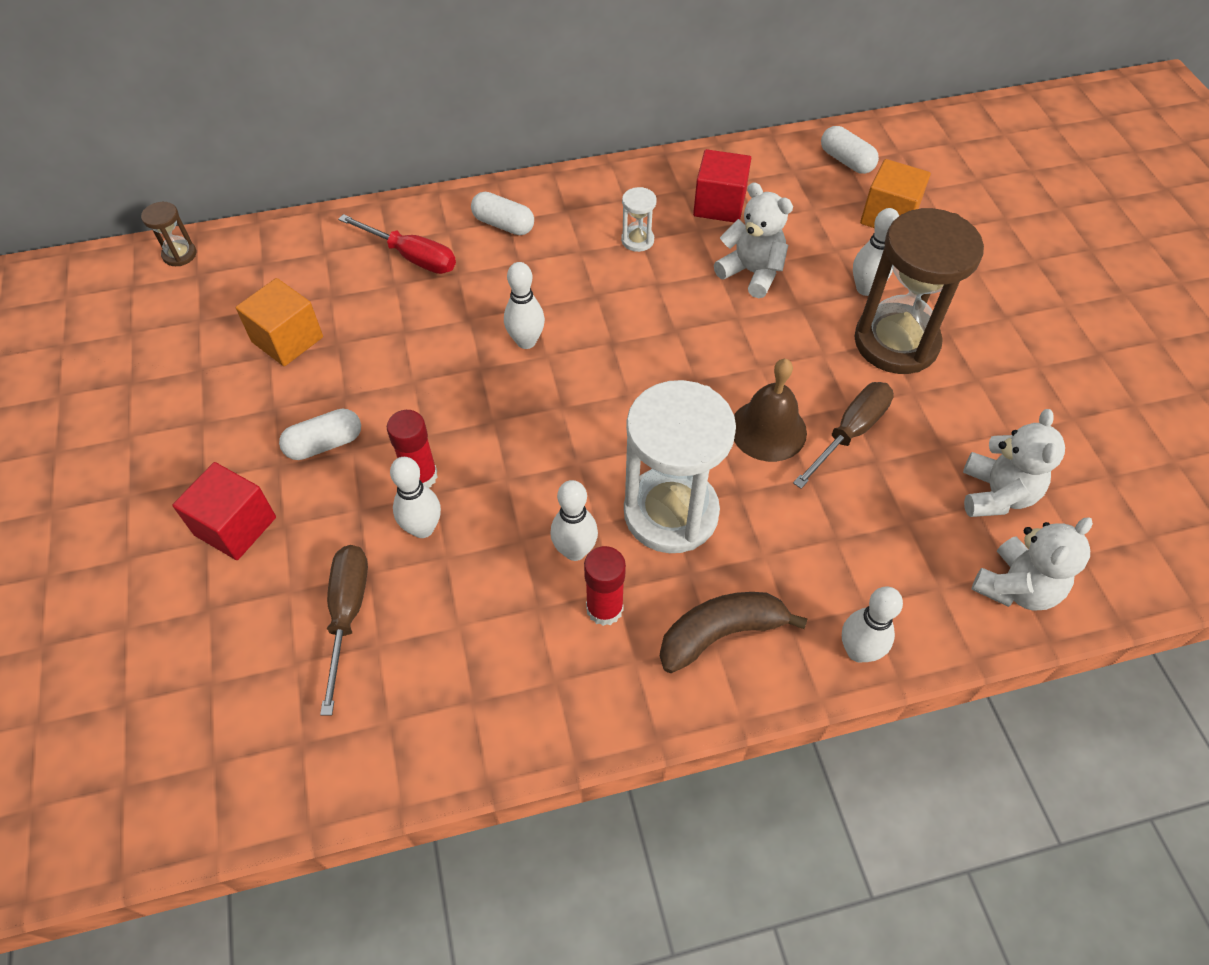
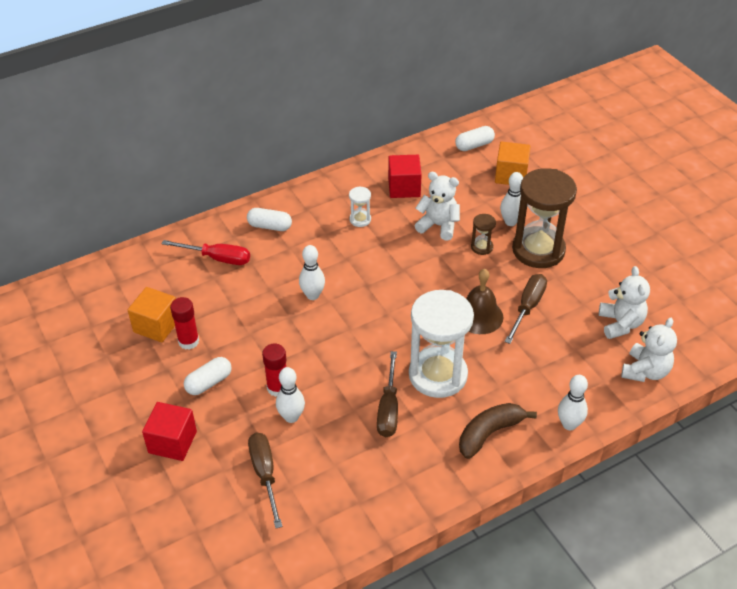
camera: 15 degrees left, 10 degrees down
(179, 255) = (58, 287): brown hourglass -> brown hourglass (482, 247)
(575, 551) = (388, 408): white bowling pin -> brown screwdriver
(604, 608) = (418, 436): red glue stick -> red glue stick (188, 341)
(846, 161) = (474, 145): white capsule -> white capsule turned 60 degrees counterclockwise

